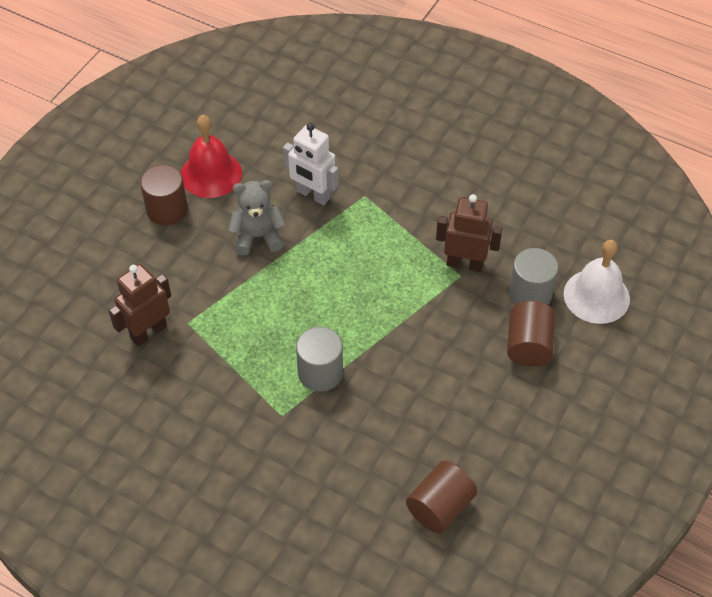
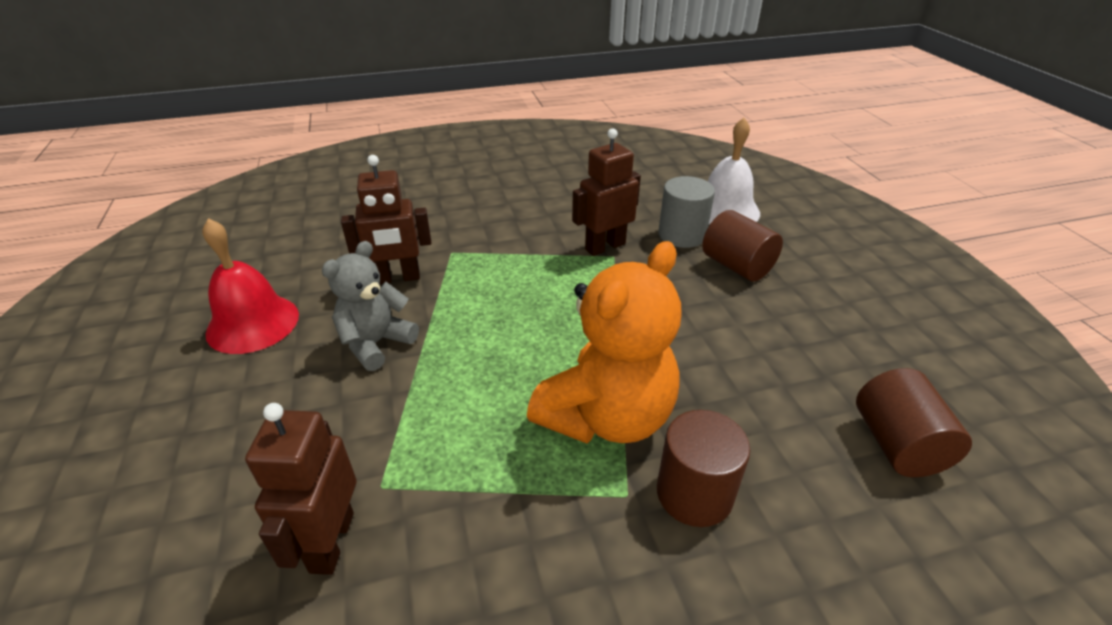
camera: 45 degrees left, 15 degrees down
(167, 210) = (223, 387): brown cylinder -> brown cylinder (694, 493)
(313, 195) = (397, 278): white robot -> brown robot
(320, 372) = (606, 416): grey cylinder -> orange teddy bear

